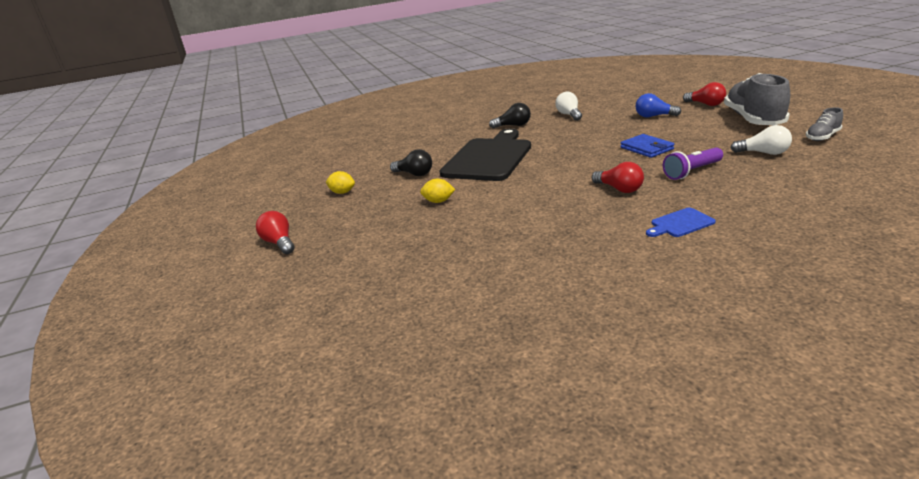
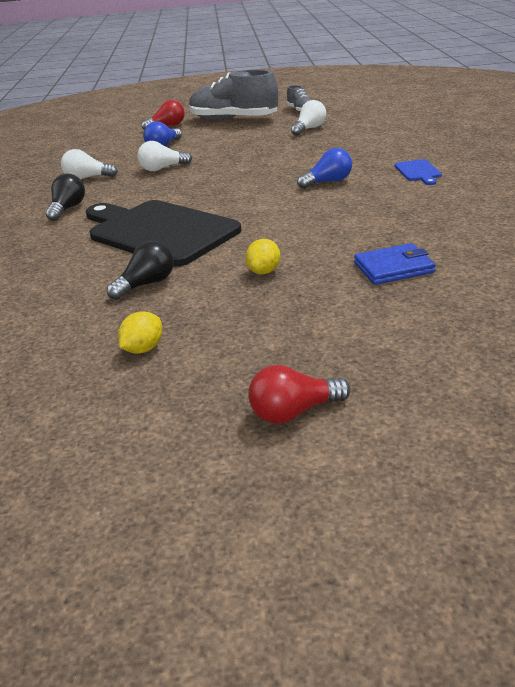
camera: 75 degrees left, 5 degrees up
(604, 129) = (162, 168): none -> white light bulb
(619, 189) = (328, 182): red light bulb -> blue light bulb
(646, 148) = (243, 160): blue wallet -> blue wallet (393, 268)
(692, 171) = (319, 153): purple flashlight -> none

